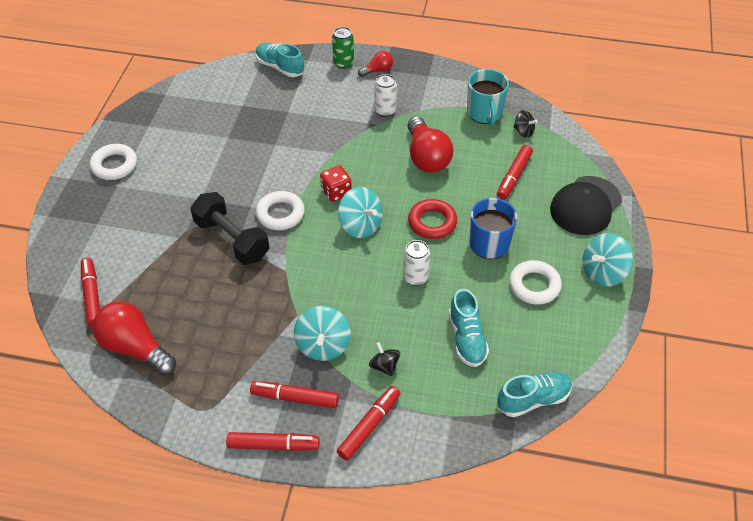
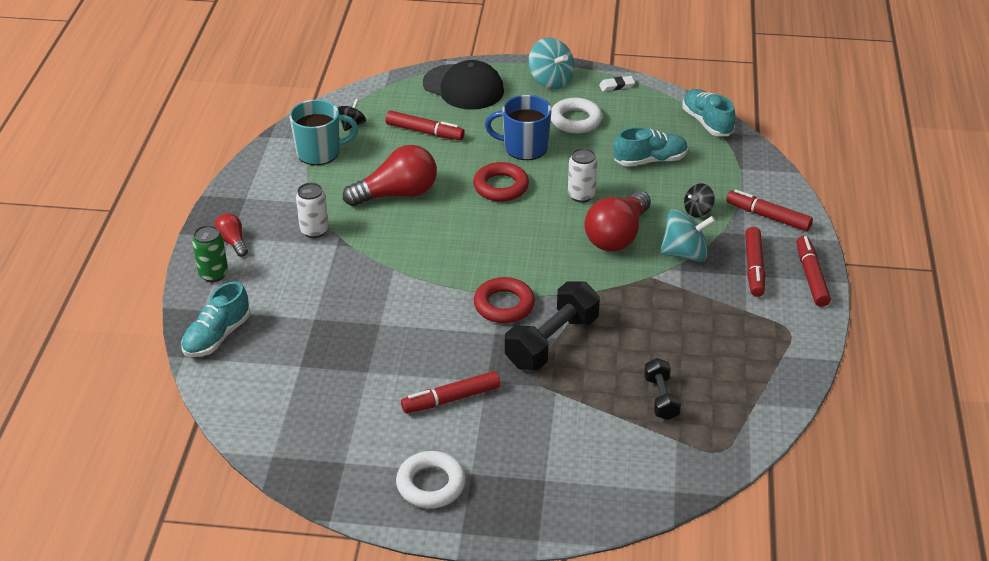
camera: 95 degrees left, 10 degrees down
(92, 296) = (666, 457): red marker -> red marker (451, 399)
(135, 348) = (730, 400): red light bulb -> red light bulb (617, 236)
(152, 301) = (661, 398): none -> black dumbbell
(280, 214) = (504, 305): white ring -> red ring
(336, 192) = (462, 262): red dice -> none
(360, 225) = (513, 239): turquoise spinning top -> none
(597, 327) = (616, 86): none -> white eraser

